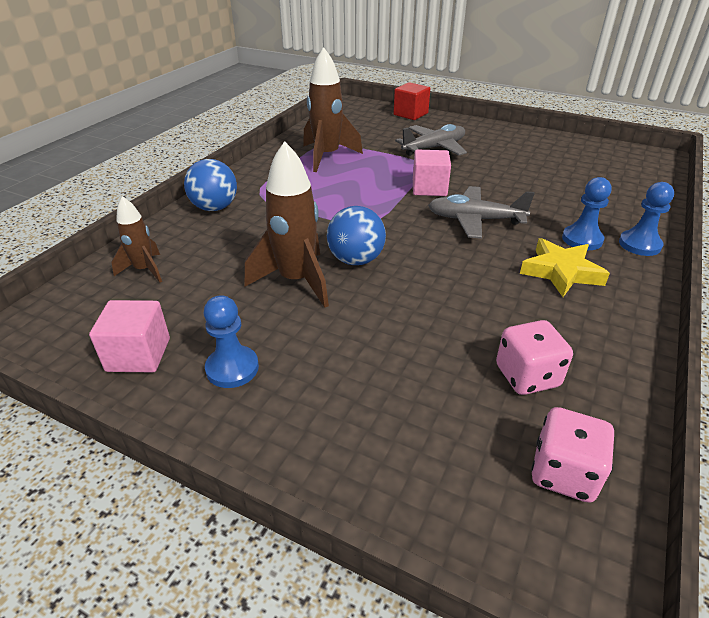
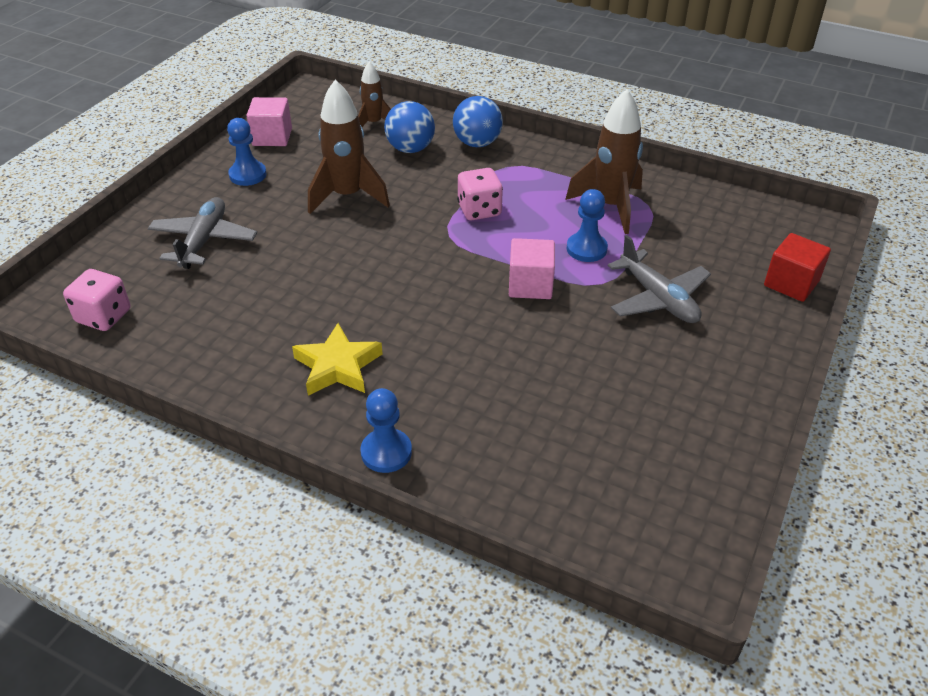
camera: 90 degrees right, 5 degrees up
(356, 260) = (376, 228): blue ball -> blue ball (410, 149)
(475, 220) = (451, 315): grey plane -> grey plane (204, 241)
(527, 376) = (197, 314): pink dice -> pink dice (479, 210)
(582, 239) = (402, 399): blue pawn -> blue pawn (586, 249)

